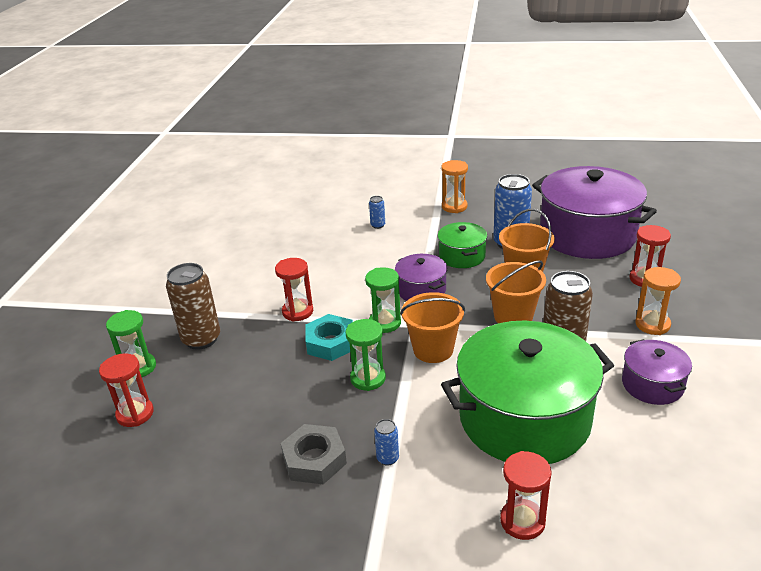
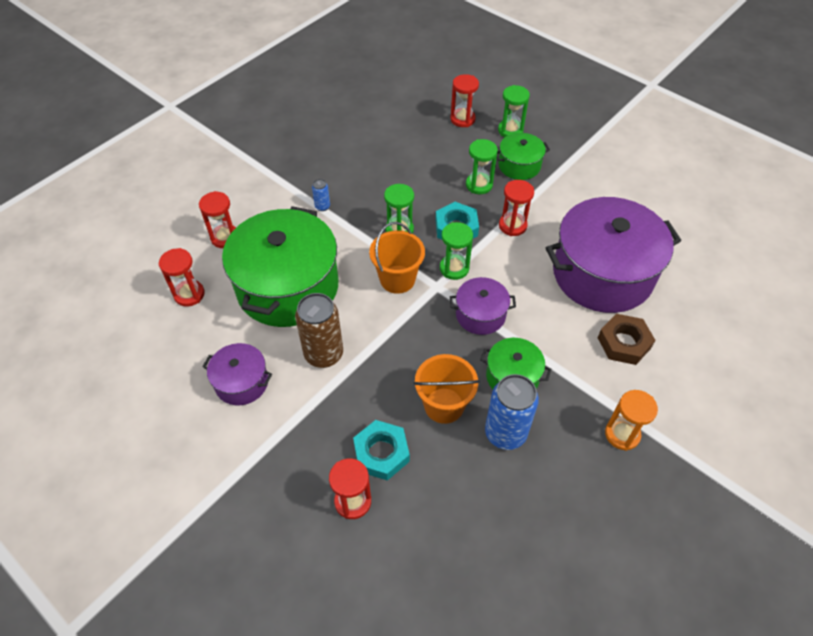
camera: 120 degrees right, 20 degrees up
(201, 339) = (519, 165): brown can -> green pot
(253, 354) = (479, 185): none -> green hourglass
(314, 459) = (352, 177): grey nut -> none
(378, 225) = (624, 343): blue can -> brown nut
(513, 316) = (391, 353): orange bucket -> none
(587, 235) = (468, 520): purple pot -> purple pot (602, 274)
(596, 283) = (381, 453): none -> turquoise nut
(628, 494) = (189, 294): none -> red hourglass
(652, 324) = (294, 445): orange hourglass -> none

